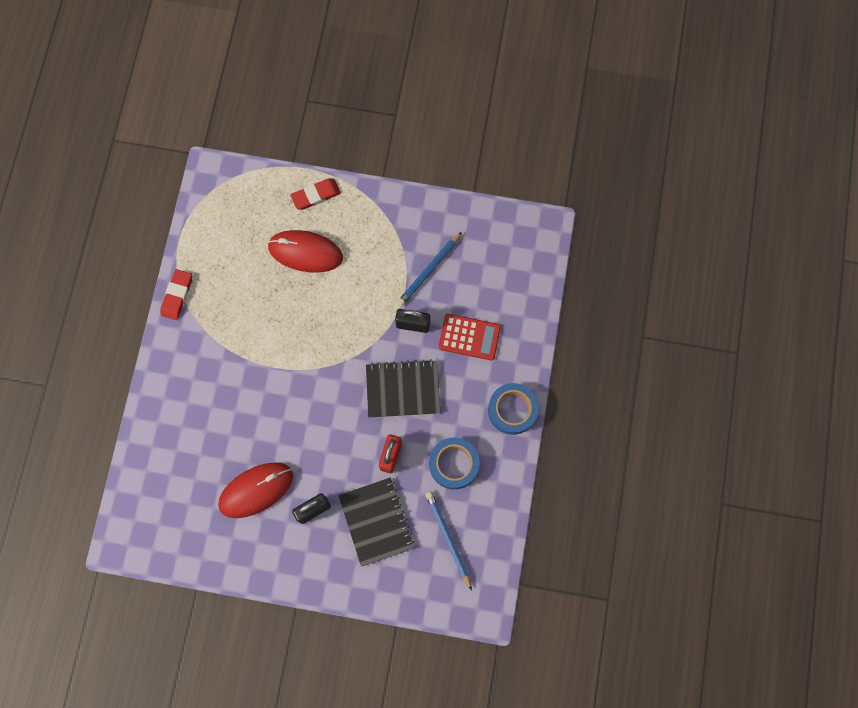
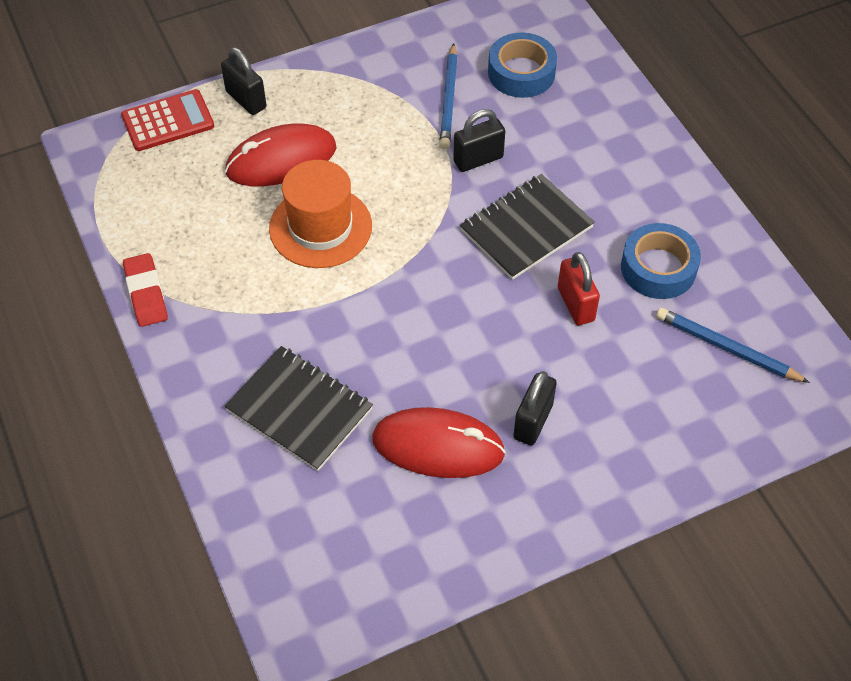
camera: 35 degrees left, 20 degrees down
(256, 490) = (438, 446): red mouse -> red mouse turned 75 degrees clockwise
(294, 313) = (320, 227): none -> orange hat
(316, 195) = (246, 100): red eraser -> black padlock
(376, 521) = (624, 385): black notebook -> black notebook (299, 410)
(469, 337) = (555, 136): red calculator -> red calculator (168, 121)
(512, 410) = (672, 176): blue tape -> blue tape (521, 73)

